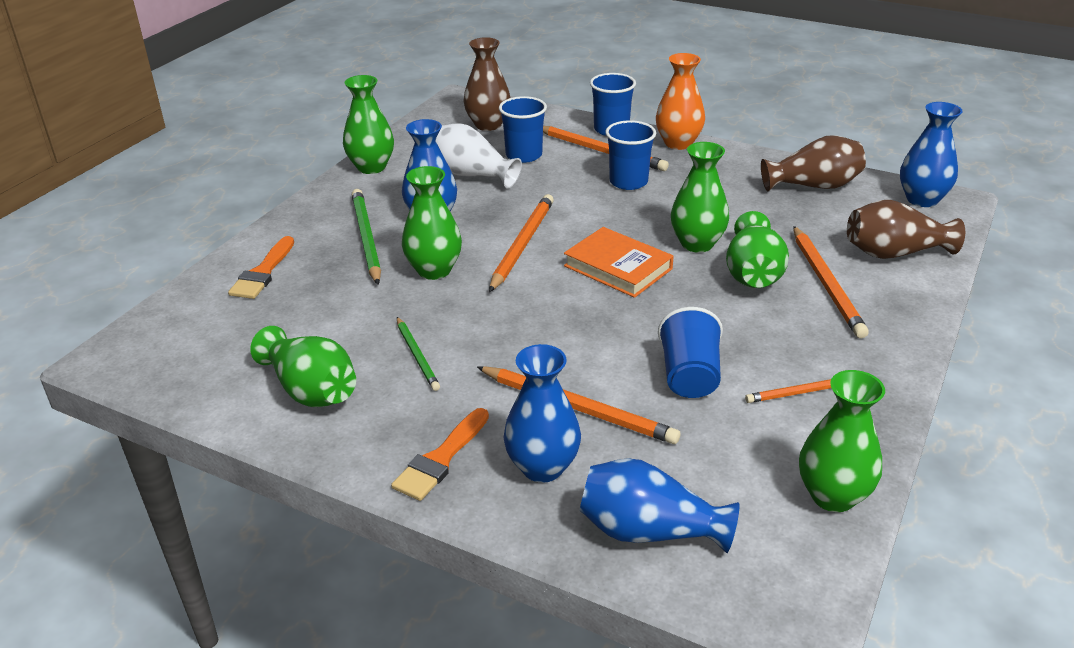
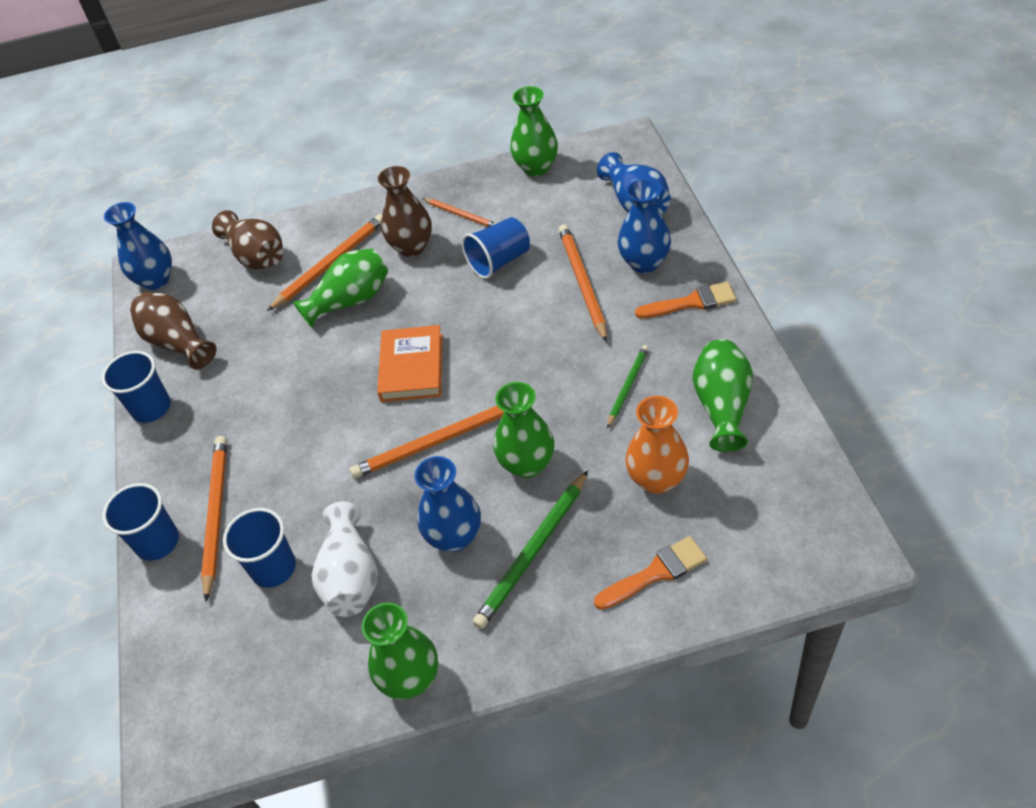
camera: 125 degrees left, 15 degrees up
(488, 125) = (224, 660): brown vase -> brown vase (412, 247)
(628, 182) = (265, 453): blue cup -> blue cup (151, 408)
(678, 143) = (154, 471): orange vase -> orange vase (657, 479)
(697, 244) = (335, 349): green vase -> none

